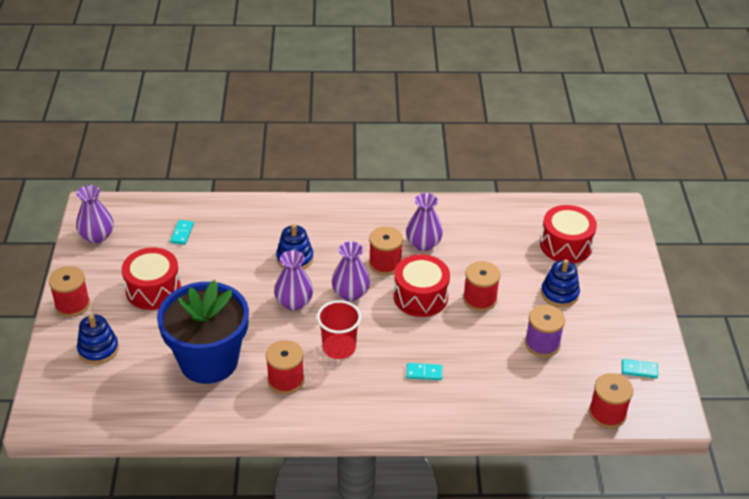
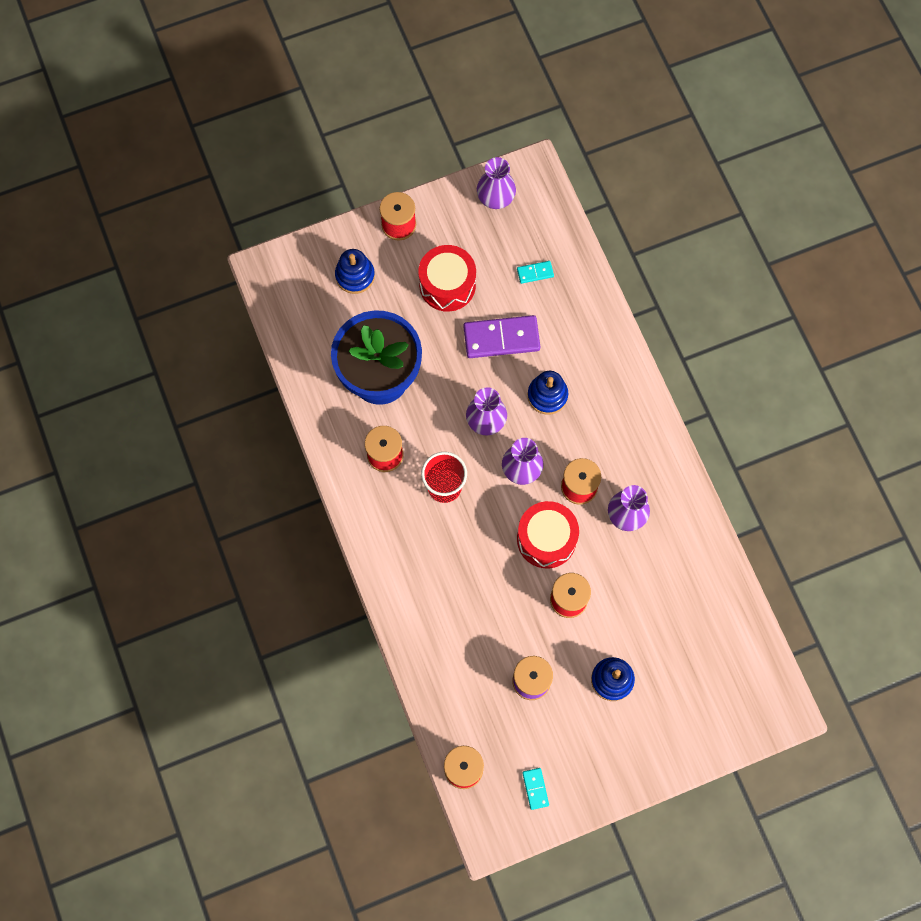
camera: 70 degrees right, 30 degrees up
(226, 270) = (501, 338): none -> purple domino
(424, 373) = (445, 577): turquoise domino -> none
(565, 245) = (692, 666): red drum -> none

